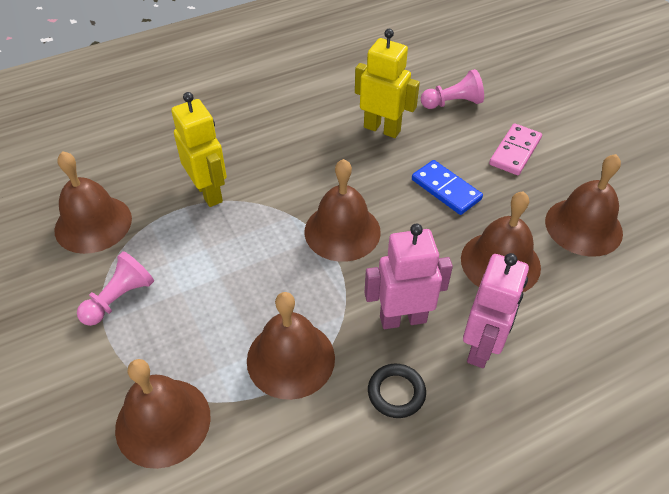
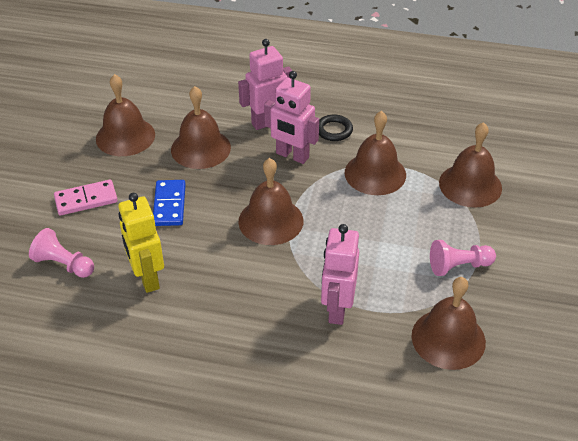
camera: 140 degrees left, 5 degrees down
(209, 192) = (337, 309): yellow robot -> pink robot

